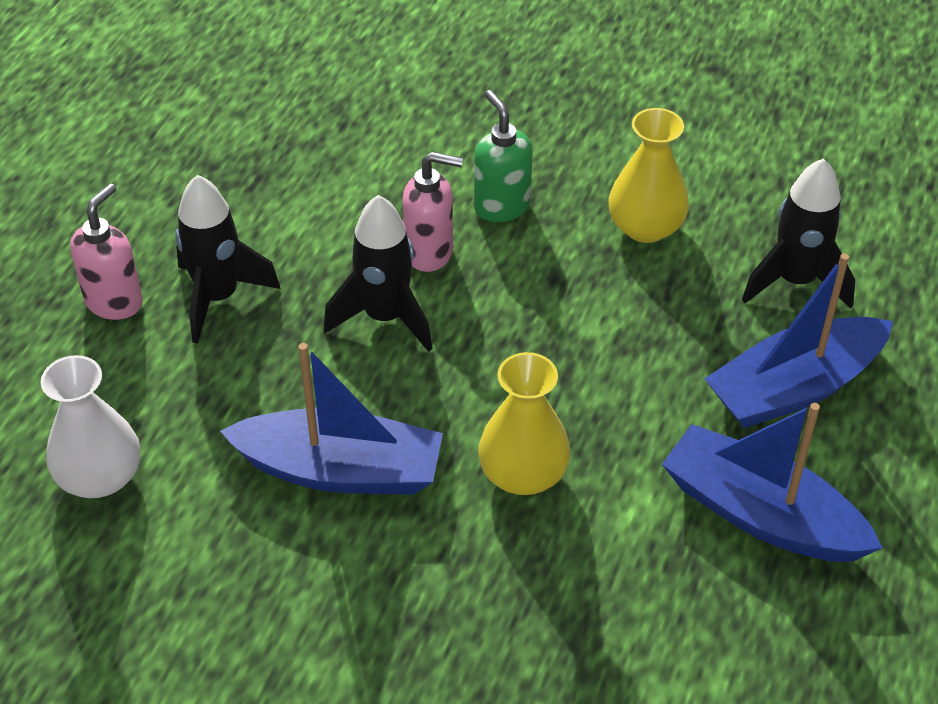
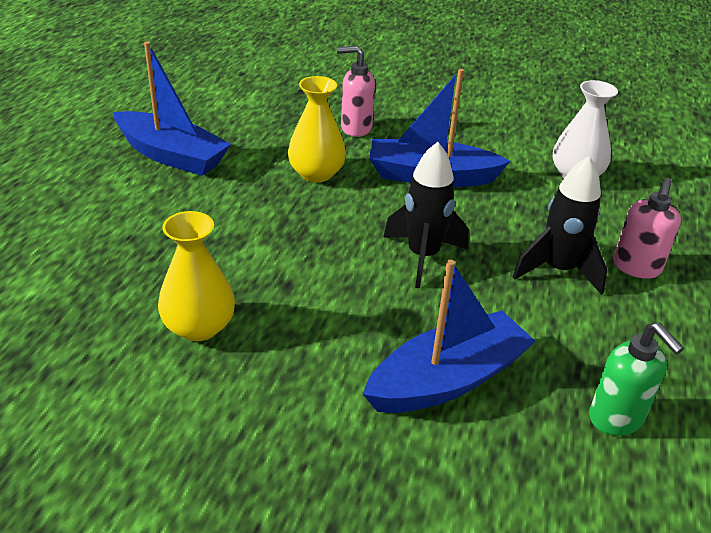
camera: 175 degrees right, 10 degrees down
(430, 253) = (395, 304): pink soap dispenser -> pink soap dispenser (355, 128)
(501, 206) = (334, 346): green soap dispenser -> green soap dispenser (616, 418)
(794, 388) = (119, 213): blue boat -> blue boat (447, 379)
(795, 281) = (81, 281): black rocket -> none

